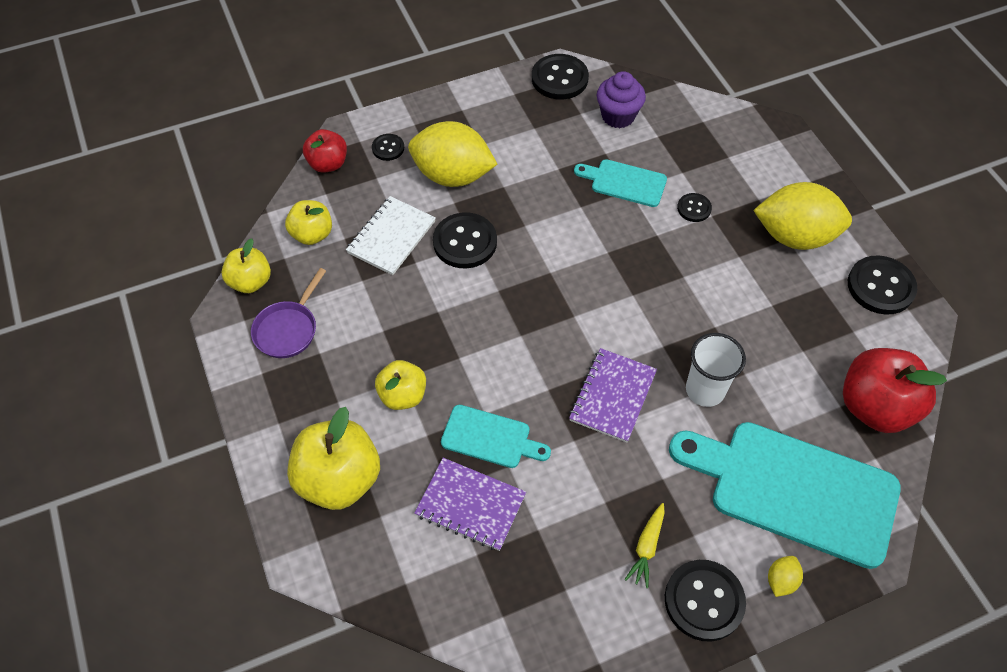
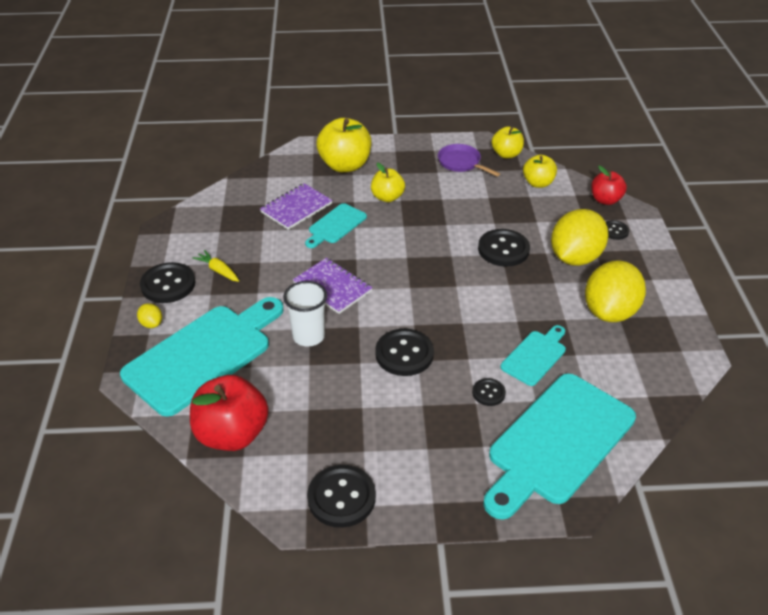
camera: 110 degrees right, 15 degrees down
(391, 237) = (522, 216): white notebook -> none
(559, 78) = (683, 351): black button -> black button (404, 354)
(618, 116) = (622, 377): purple cupcake -> none
(722, 149) = (557, 442): none -> turquoise cutting board
(795, 236) = (428, 455): yellow lemon -> yellow lemon (609, 312)

